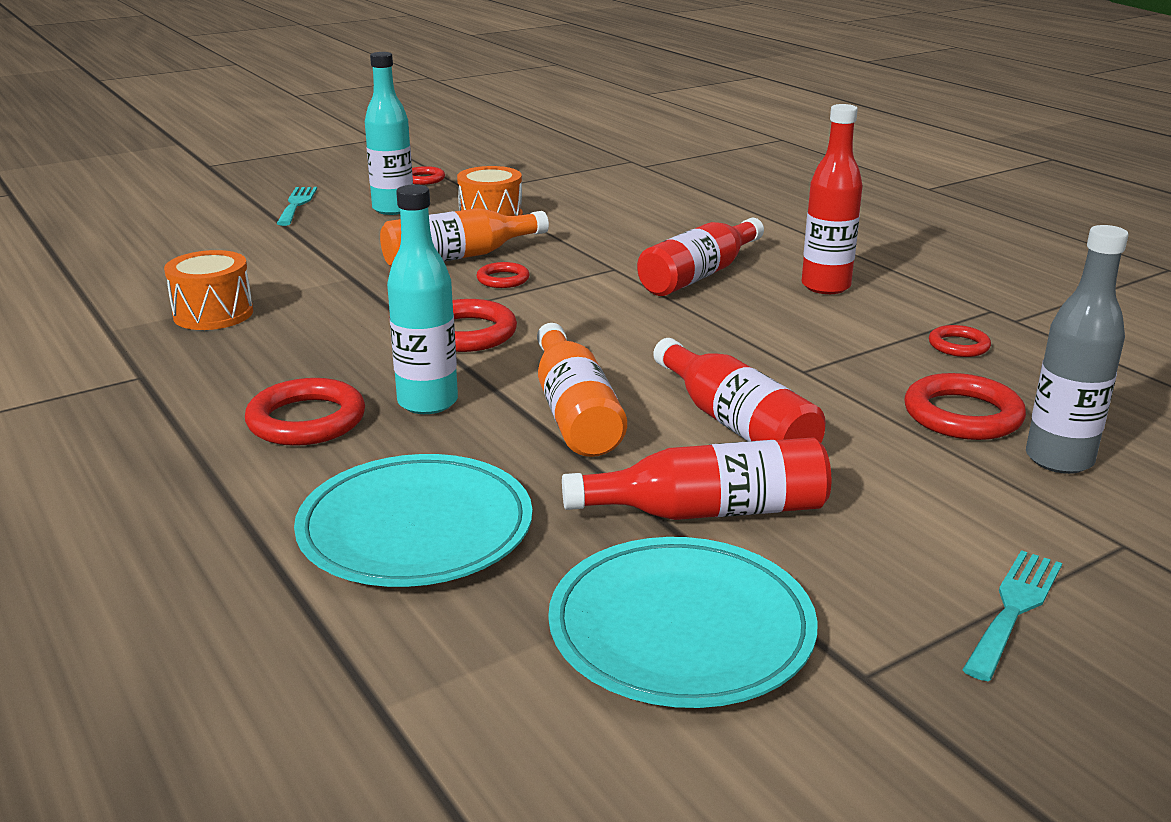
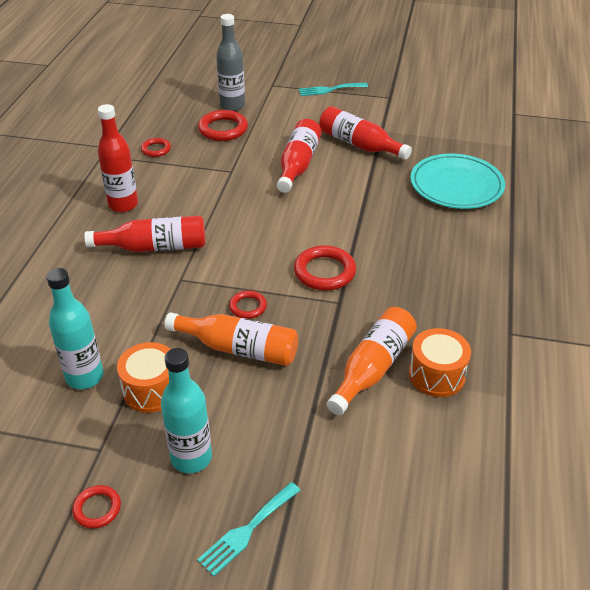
camera: 135 degrees left, 15 degrees up
(306, 420) = (452, 255): red ring -> none
(427, 402) = (393, 237): turquoise bottle -> turquoise bottle (85, 377)
(574, 412) = (344, 200): orange bottle -> orange bottle (372, 368)
(681, 629) = (416, 124): turquoise plate -> none

